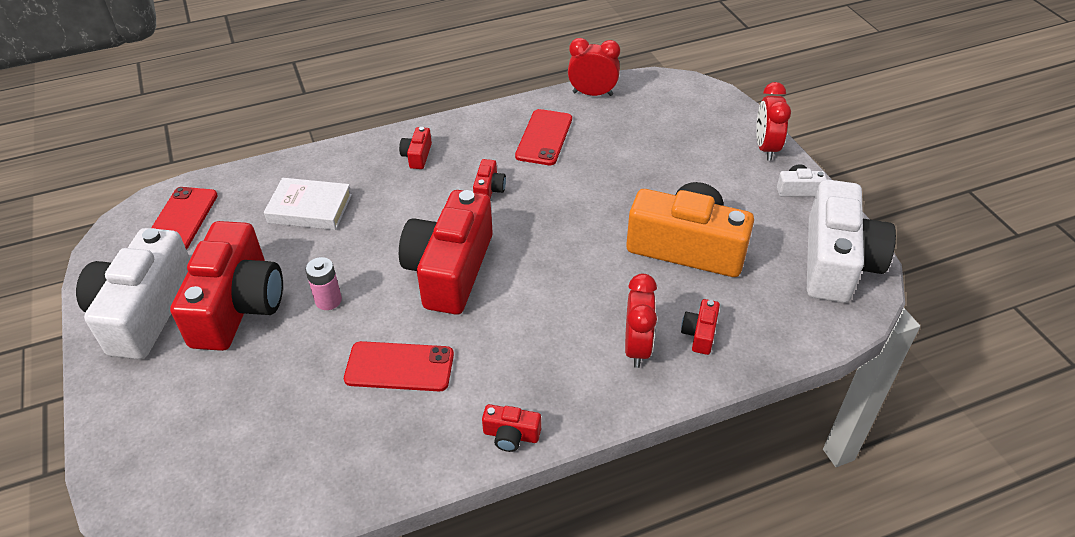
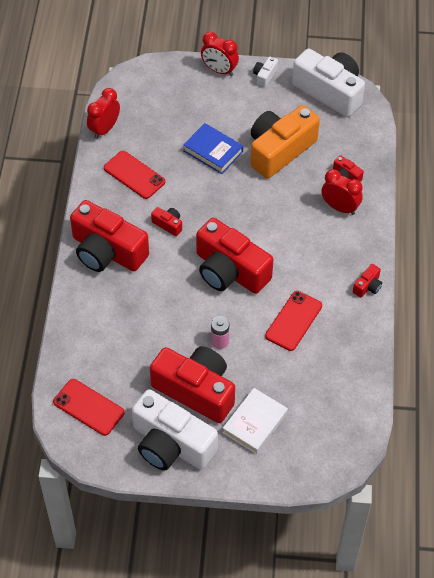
camera: 65 degrees left, 10 degrees up
(310, 208) = (124, 328): white book -> white book (255, 423)
(417, 156) = (107, 251): red camera -> red camera, size x2.44
(633, 187) = (213, 151): none -> blue book

